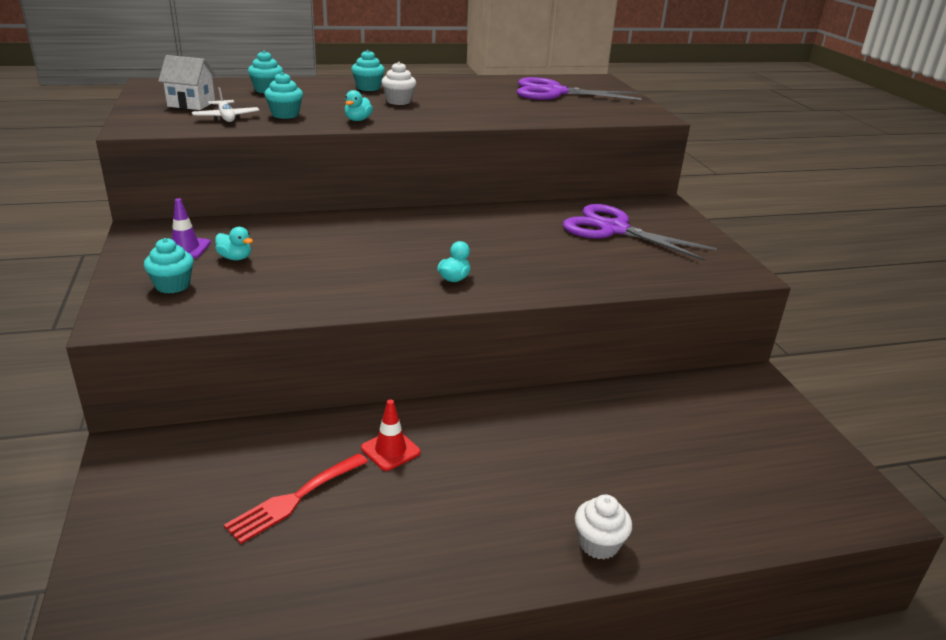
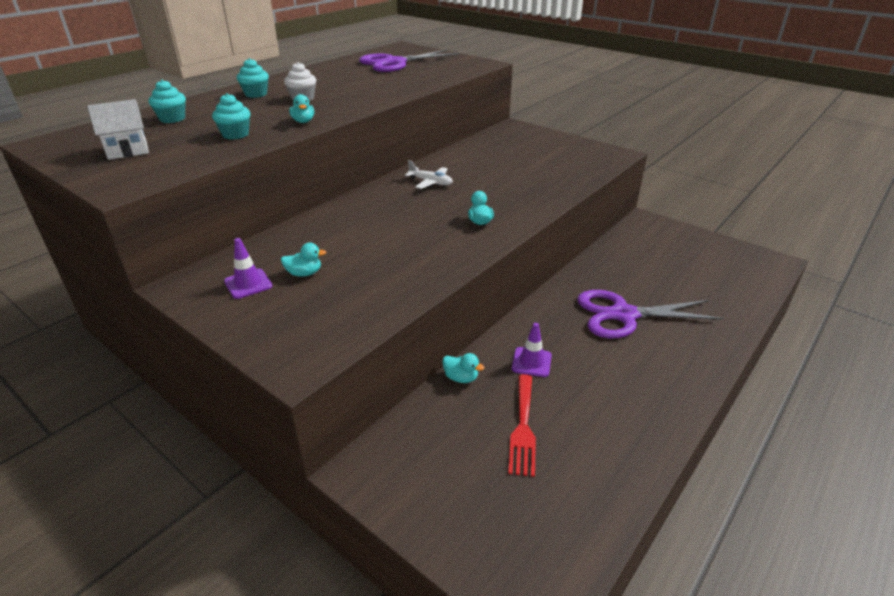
camera: 35 degrees left, 5 degrees up
(172, 285) = (292, 317): turquoise cupcake -> none
(226, 117) = (188, 152): white plane -> white plane (430, 182)
(307, 427) = (461, 378): none -> turquoise duck
(390, 450) = (531, 362): red traffic cone -> purple traffic cone
(599, 544) = (702, 349): white cupcake -> none
(613, 229) = (514, 153): purple scissors -> purple scissors (623, 315)

